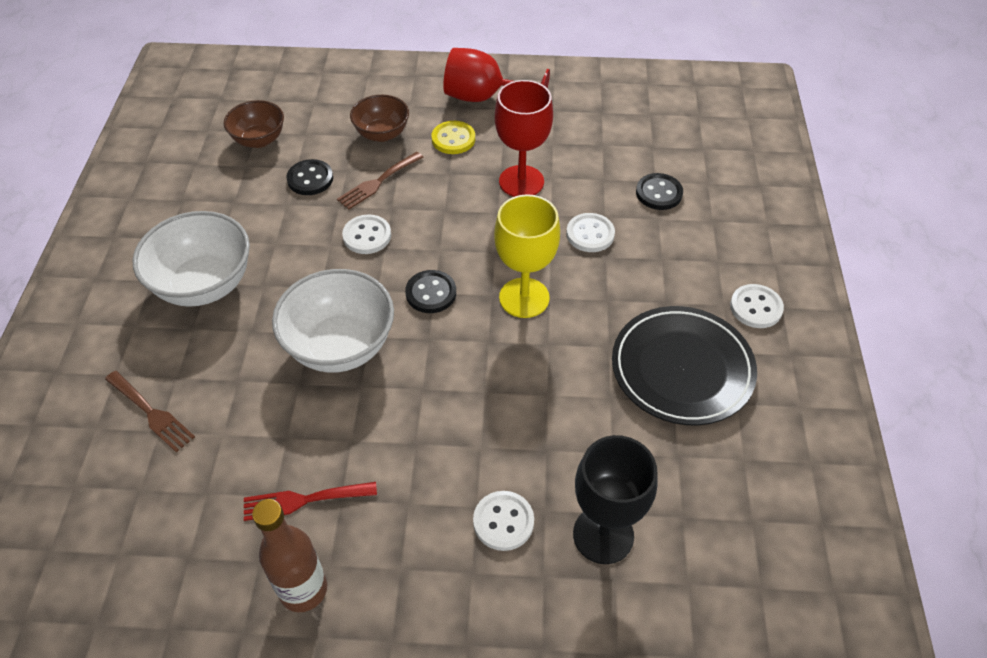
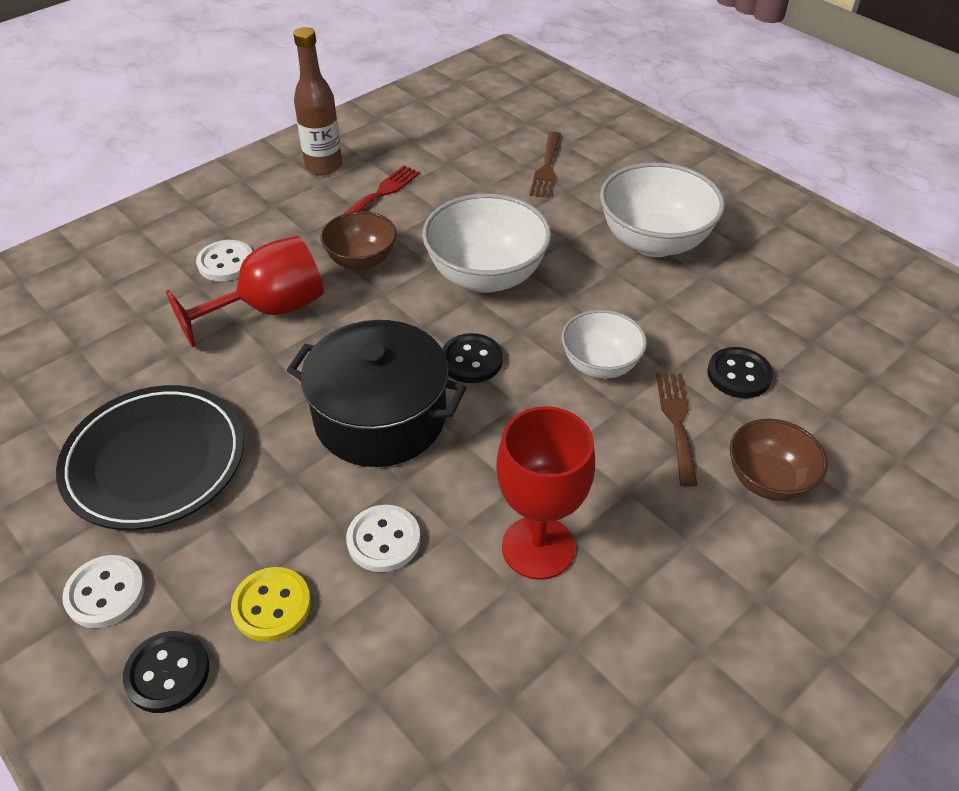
camera: 135 degrees right, 5 degrees down
(151, 413) = (546, 168): brown fork -> brown fork turned 75 degrees counterclockwise
(259, 140) = (854, 373): brown bowl -> brown bowl (361, 260)
(367, 236) = (600, 365): white button -> white bowl
(453, 139) = (689, 541): yellow button -> yellow button (272, 605)
(483, 98) = (753, 645): red goblet -> red goblet (269, 310)
(524, 298) = (380, 417): yellow goblet -> black pot
(603, 535) = (139, 299): black goblet -> none
(659, 193) = (351, 677): black button -> black button (167, 673)

